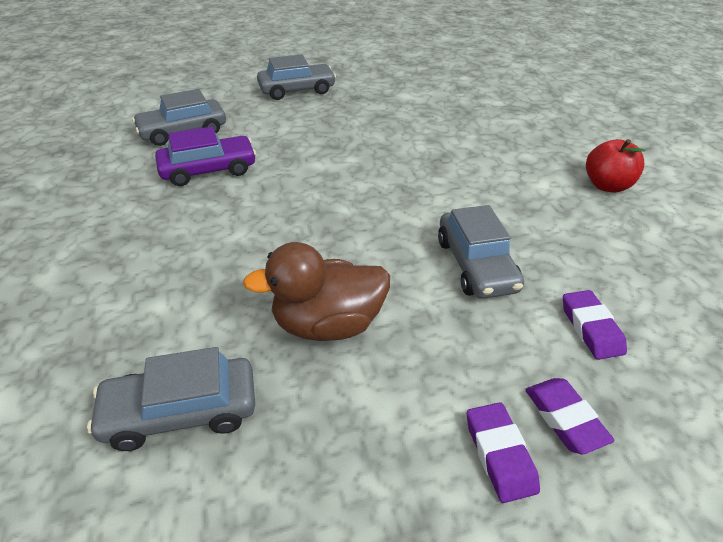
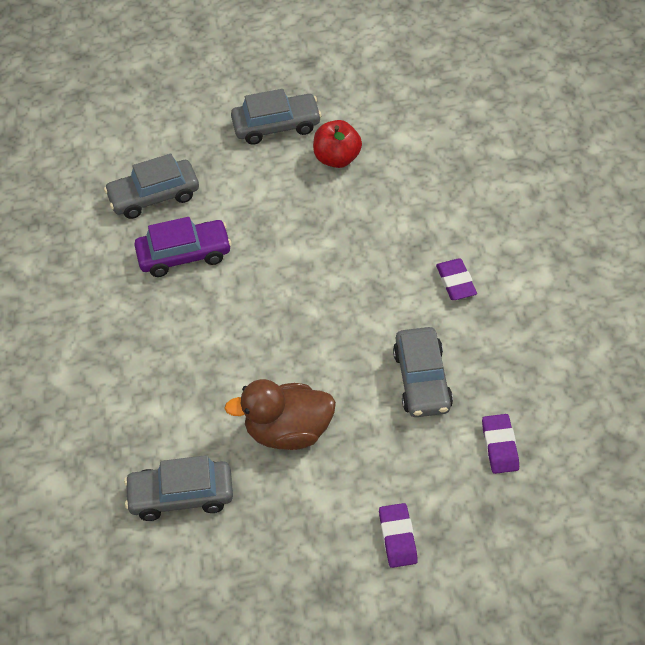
camera: 10 degrees right, 10 degrees up
(564, 418) = (452, 516): purple eraser -> purple eraser (456, 282)
(606, 185) = (580, 289): red apple -> red apple (337, 158)

